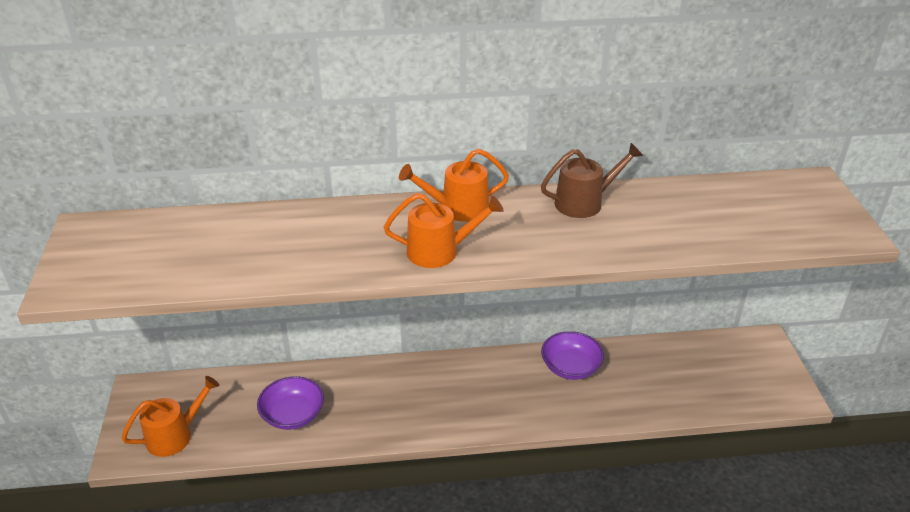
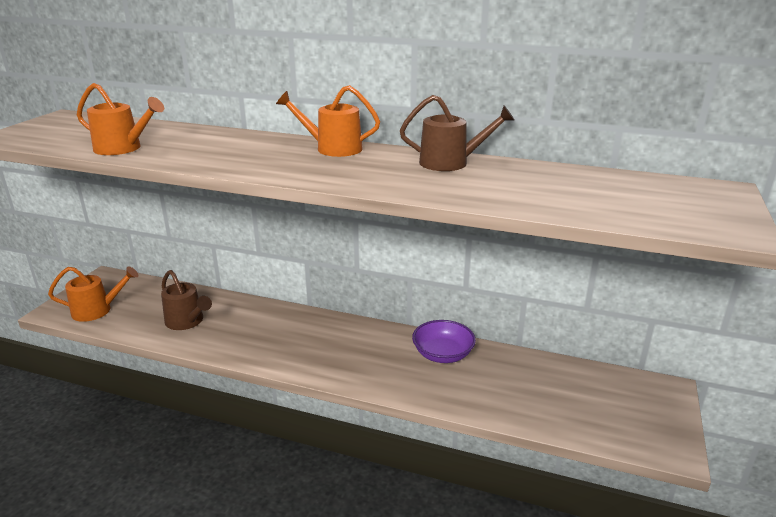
camera: 25 degrees right, 10 degrees down
(293, 415) = (187, 321): purple bowl -> brown watering can
(439, 251) = (282, 166): orange watering can -> orange watering can (122, 148)

